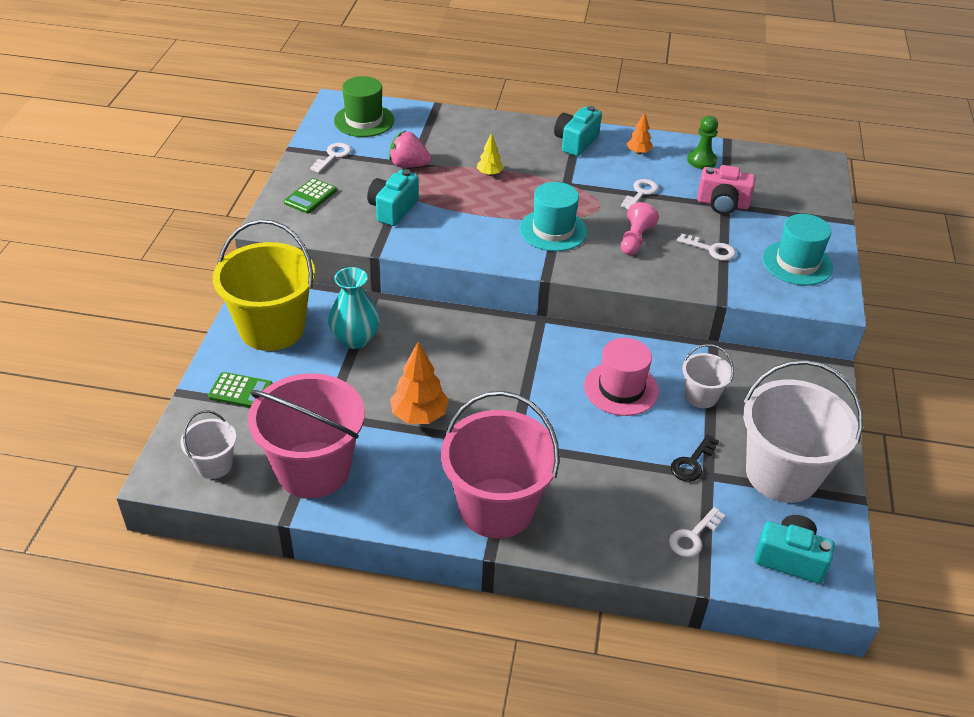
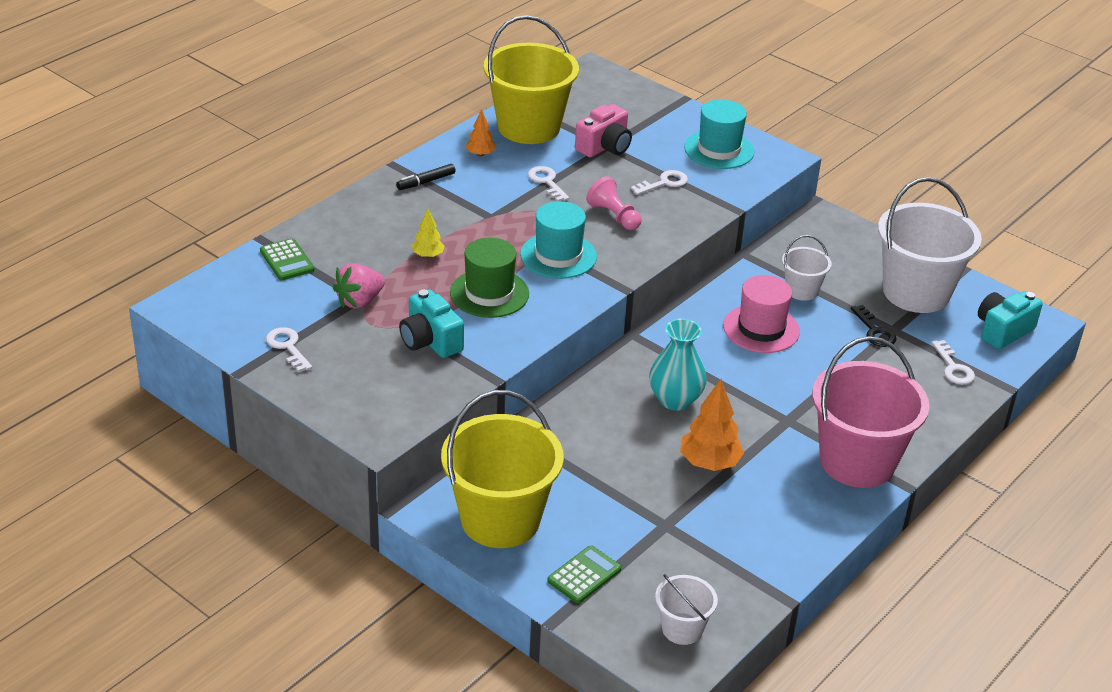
camera: 60 degrees left, 5 degrees down
(310, 196) = (351, 390): green calculator -> green calculator (287, 260)
(313, 469) = (735, 560): pink bucket -> none
(355, 339) = (565, 465): turquoise vase -> turquoise vase (675, 400)
(364, 120) = (238, 300): green hat -> green hat (489, 293)
(576, 142) = (426, 182): turquoise camera -> black marker
(701, 161) = (529, 127): green pawn -> yellow bucket

